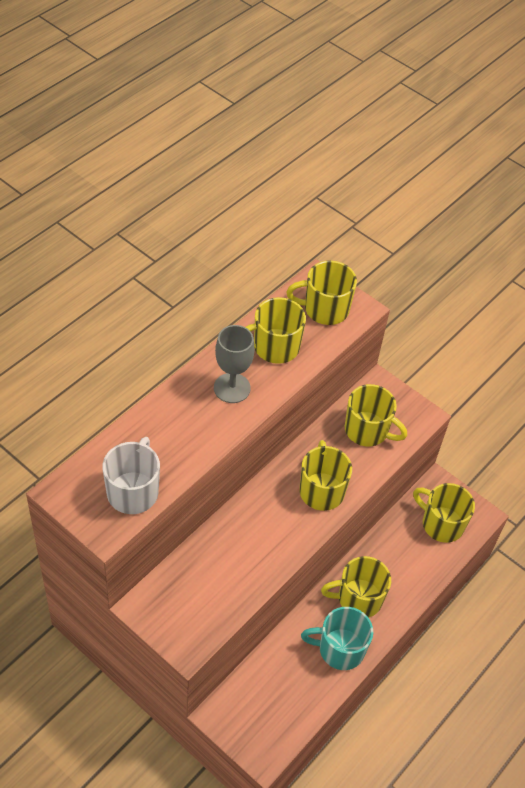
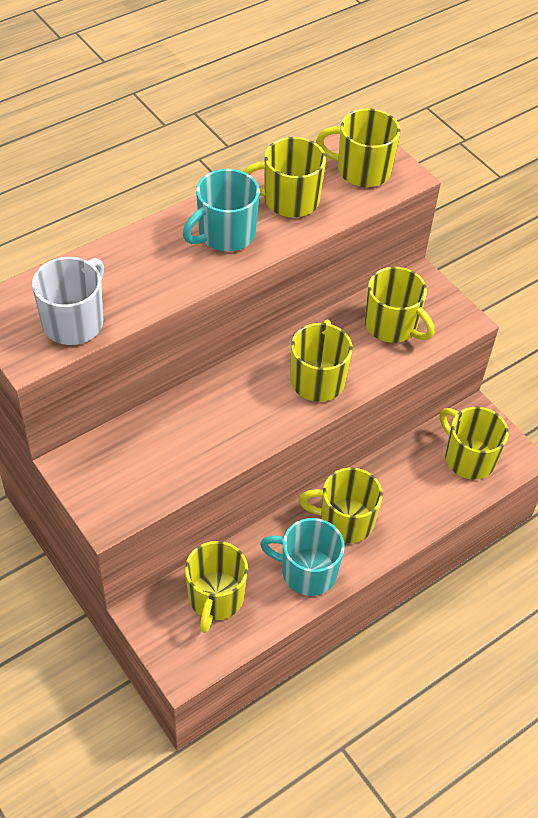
camera: 15 degrees right, 0 degrees up
(232, 388) = (225, 234): grey goblet -> turquoise mug
(273, 688) = (215, 598): none -> yellow mug

